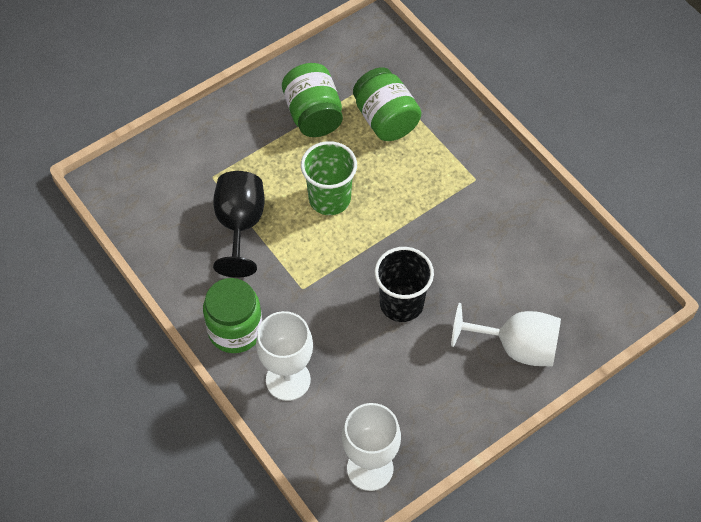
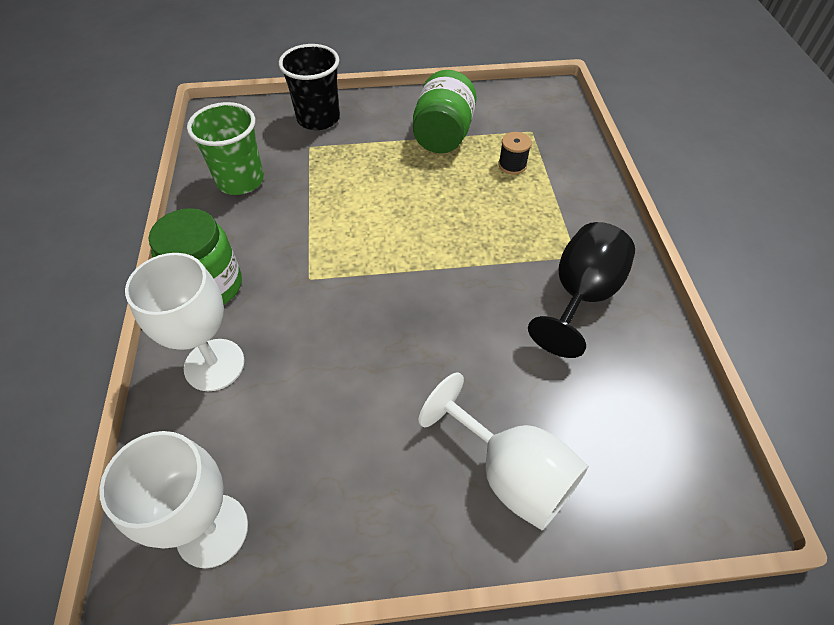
camera: 30 degrees right, 5 degrees down
(240, 225) = (298, 195): black goblet -> black goblet (580, 296)
(329, 199) = (403, 209): green cup -> green cup (240, 180)
(385, 119) = (512, 165): green jar -> black spool
(401, 303) = (402, 345): black cup -> black cup (318, 119)

